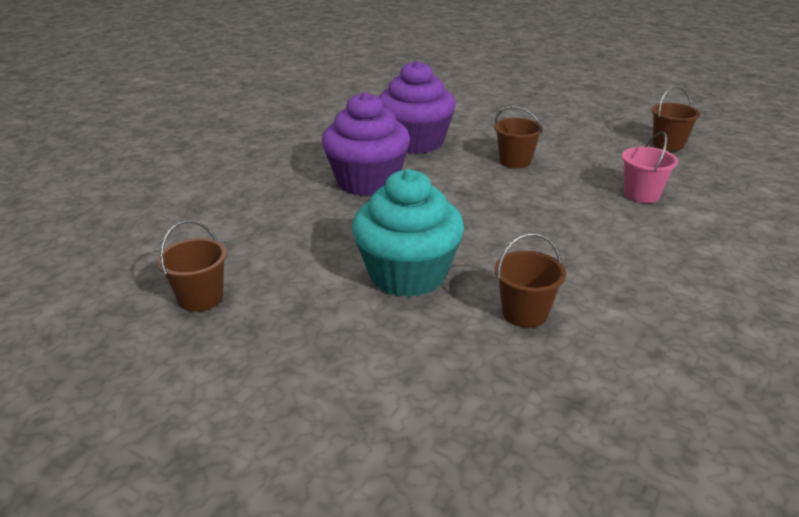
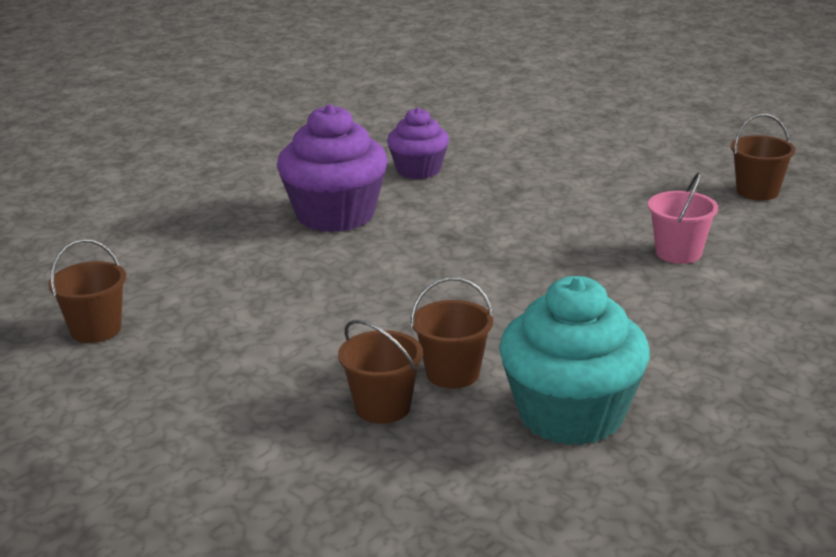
camera: 10 degrees right, 5 degrees down
(408, 274) = (337, 323): turquoise cupcake -> turquoise cupcake (571, 415)
(416, 142) = (418, 170): purple cupcake -> purple cupcake, size x0.61
(515, 161) = (536, 201): brown bucket -> brown bucket (382, 407)

